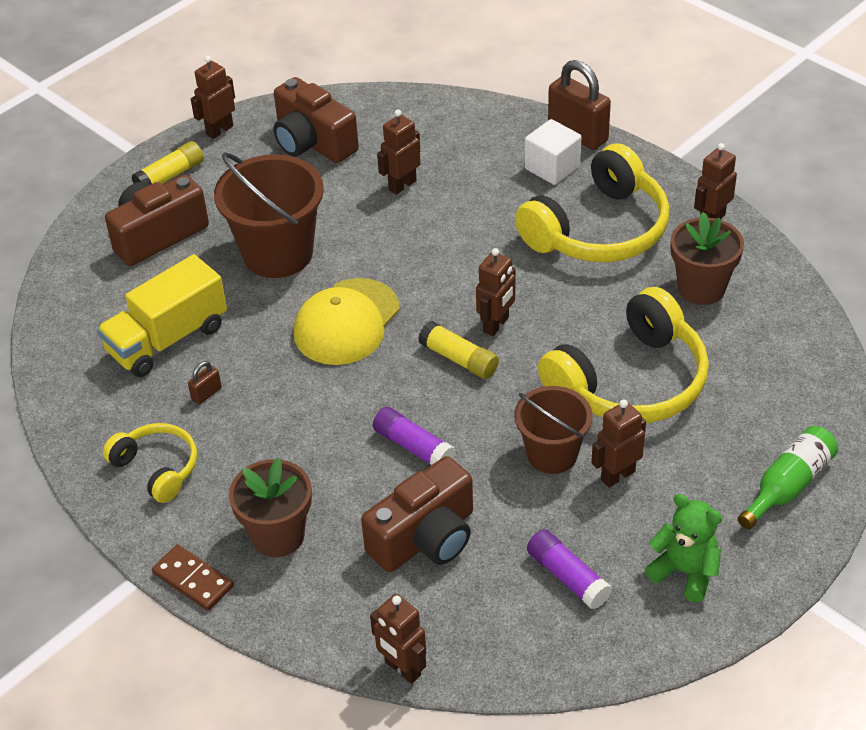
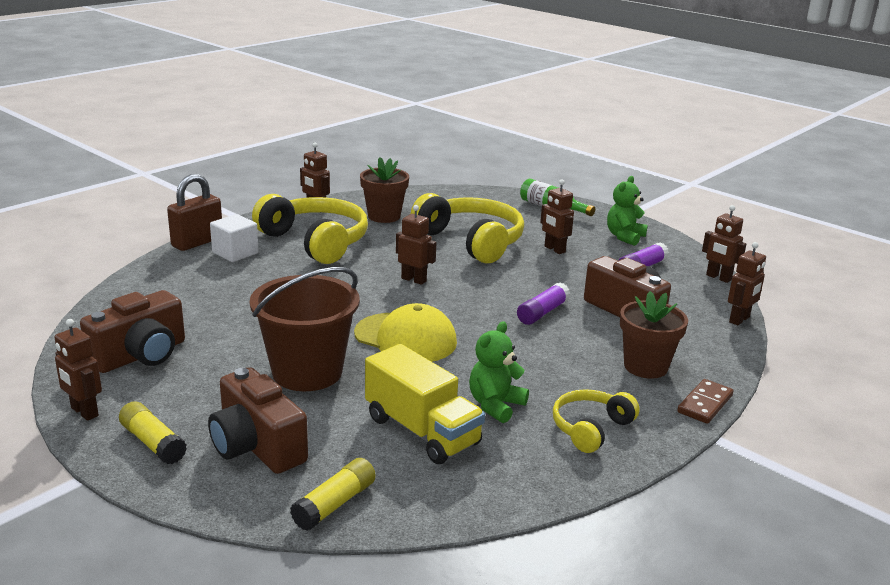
camera: 95 degrees left, 20 degrees down
(206, 394) = (495, 405): brown padlock -> green teddy bear
(402, 185) = (230, 312): brown robot -> brown robot (718, 278)
(459, 359) = (450, 294): yellow glue stick -> yellow glue stick (335, 504)
(552, 454) = (540, 267): brown bucket -> none

